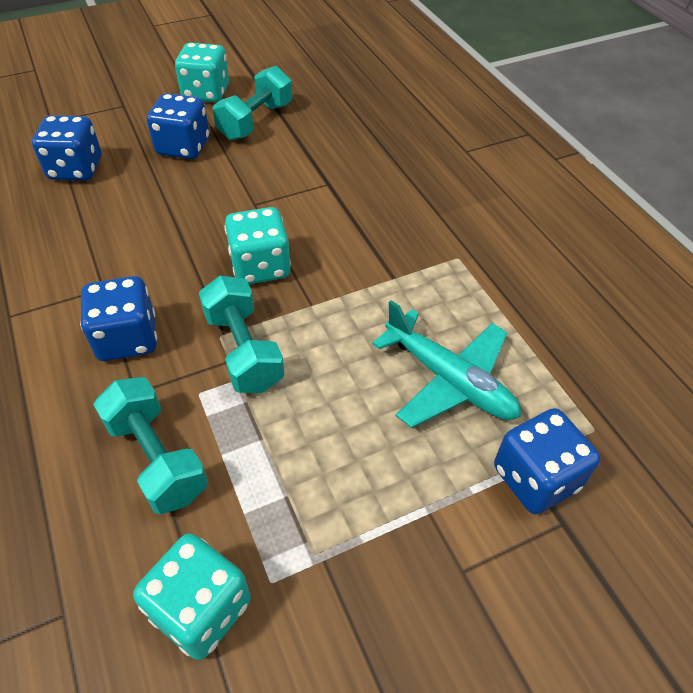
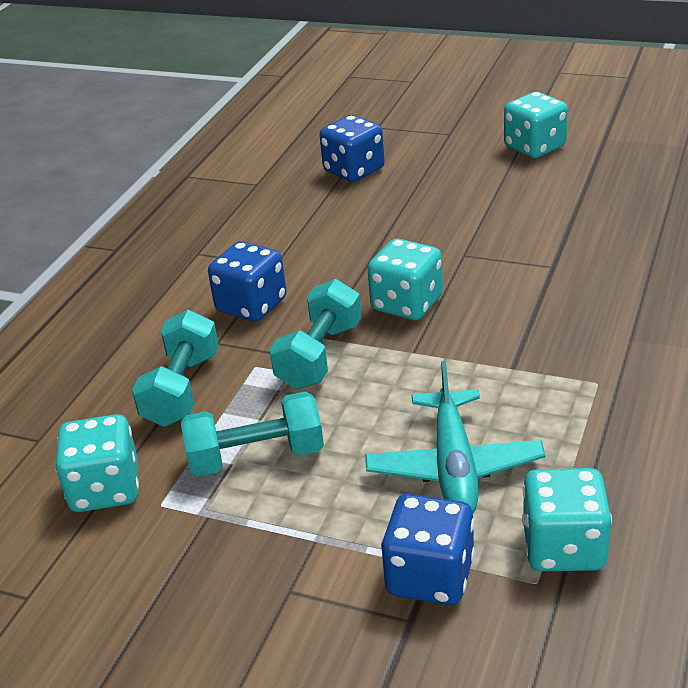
camera: 50 degrees right, 15 degrees down
(183, 147) = (458, 185): blue dice -> none
(255, 121) = (551, 187): turquoise dumbbell -> turquoise dumbbell (256, 457)
(579, 392) = (564, 547): none -> turquoise dice

